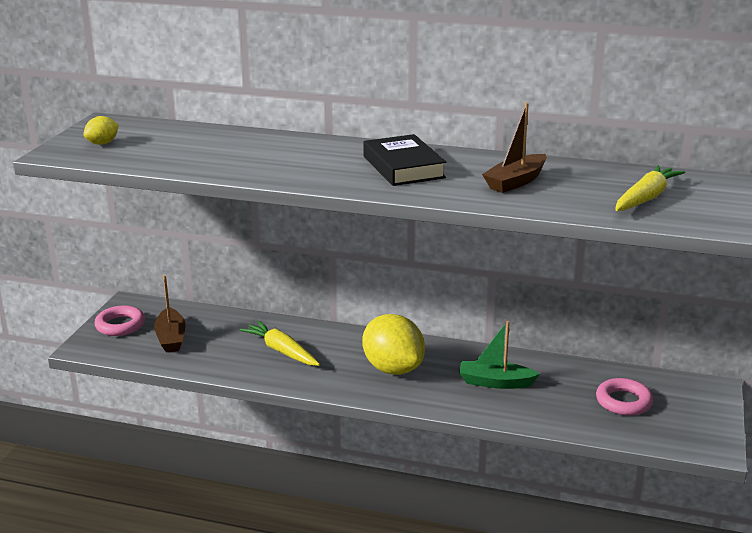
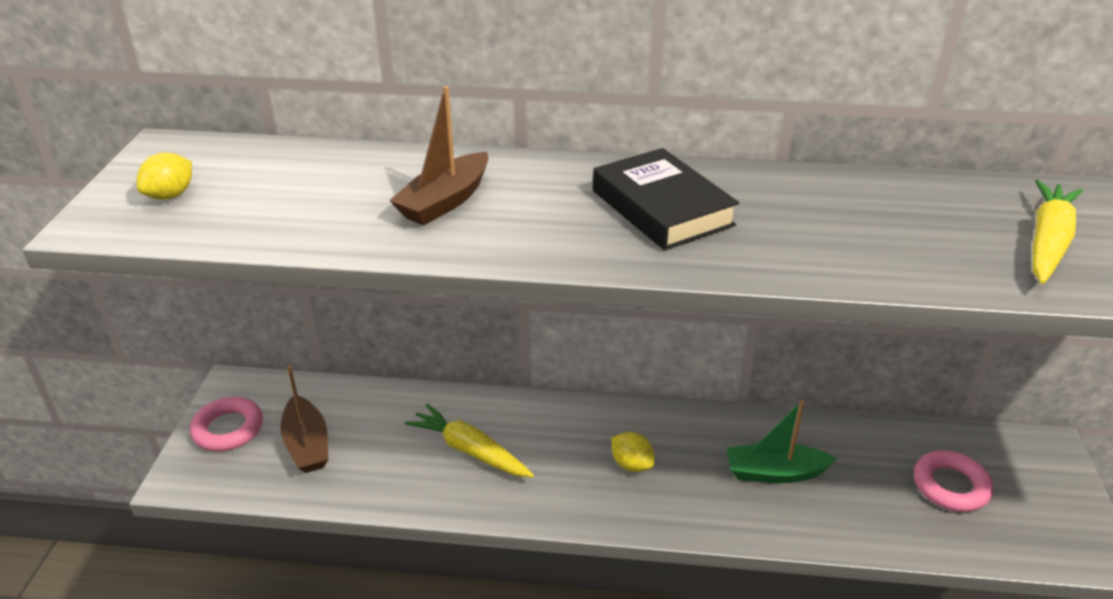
camera: 10 degrees left, 10 degrees up
(393, 368) = (631, 464): yellow lemon -> yellow lemon, size x0.47
(516, 182) = (842, 225): brown boat -> brown boat (445, 201)

